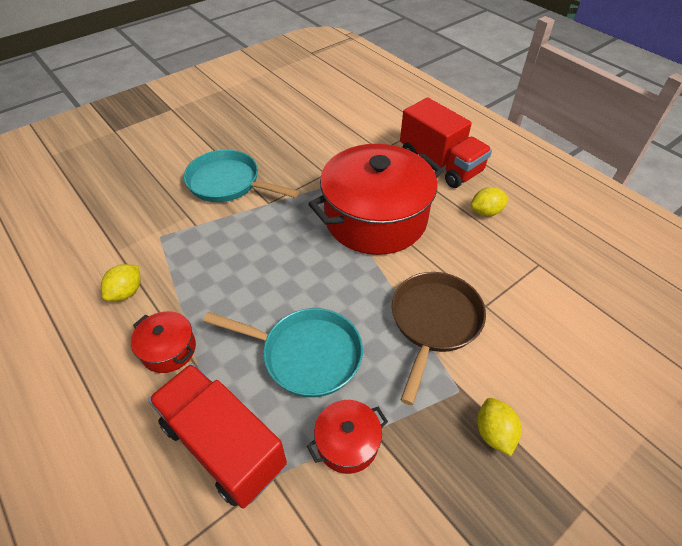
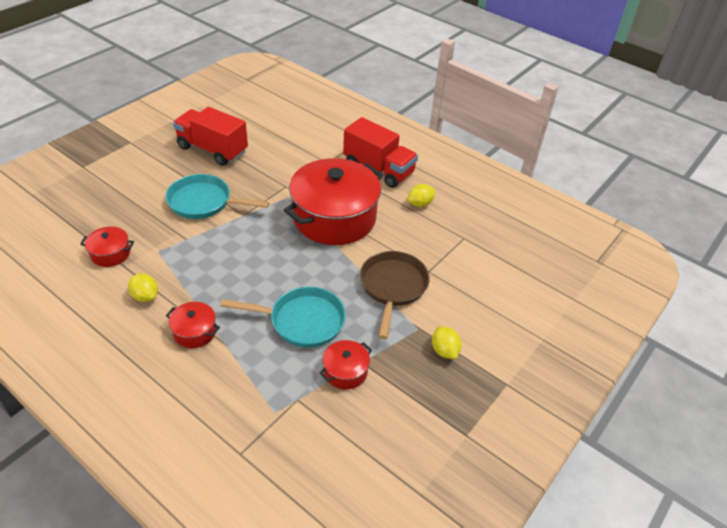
camera: 15 degrees left, 5 degrees down
(107, 233) = (110, 254): none -> red pot
(126, 292) = (145, 296): yellow lemon -> yellow lemon turned 60 degrees counterclockwise
(223, 445) = (257, 386): red truck -> red truck (212, 150)

